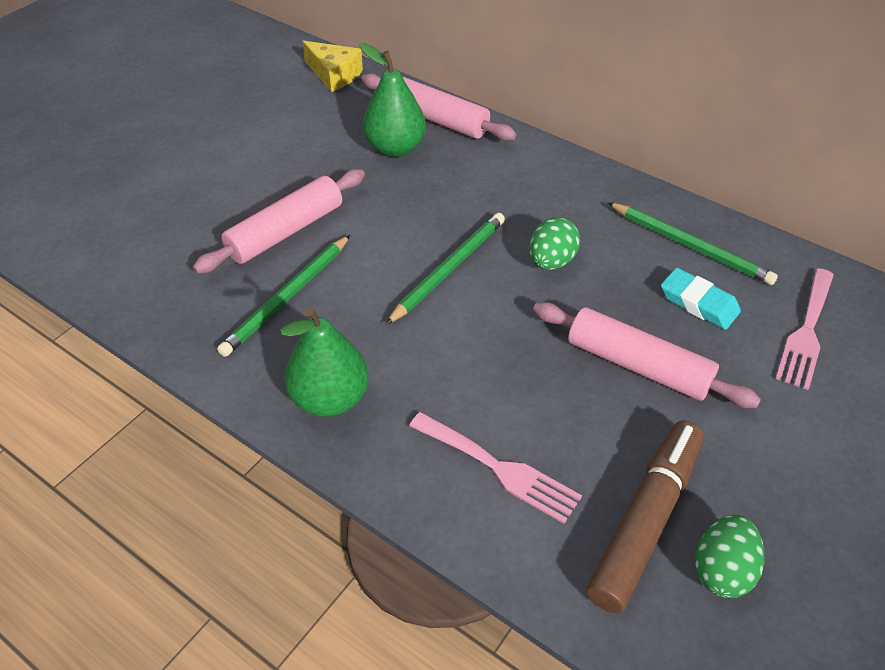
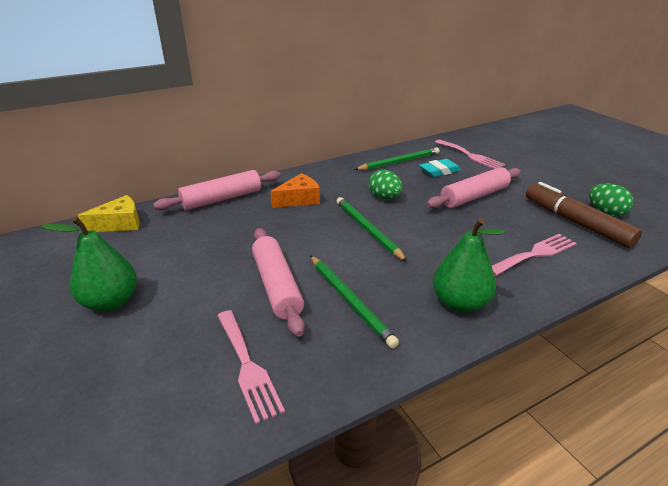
camera: 65 degrees left, 15 degrees down
(158, 258) = (247, 366): none -> pink fork
(395, 148) = (233, 220): green pear -> green pear (111, 302)
(483, 181) = (299, 199): none -> orange cheese

